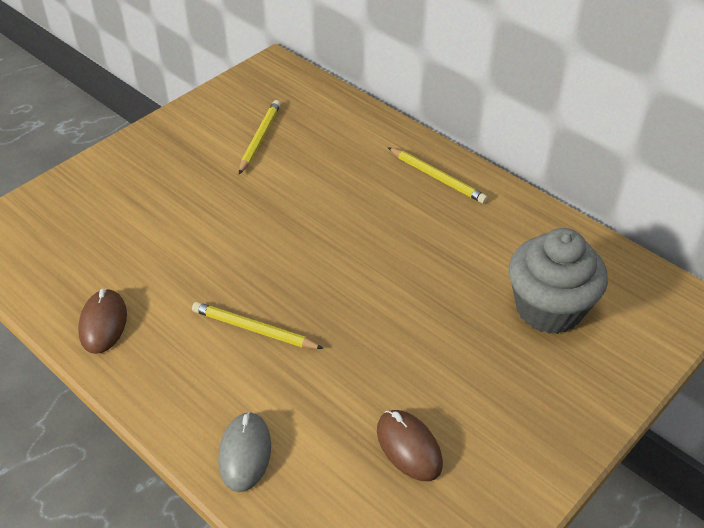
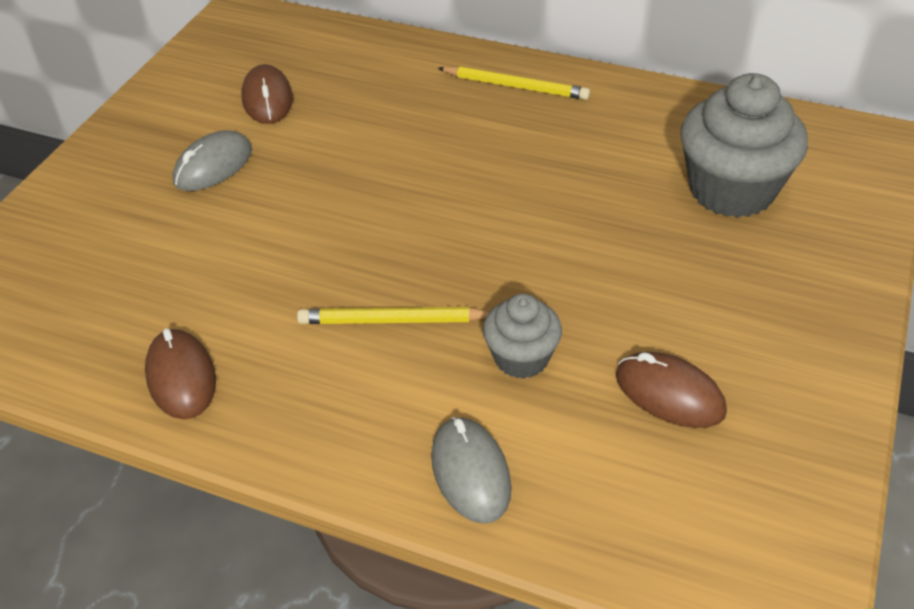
camera: 20 degrees left, 0 degrees up
(199, 179) = (213, 166): none -> grey mouse
(260, 138) = (267, 99): yellow pencil -> brown mouse
(323, 385) = (521, 358): none -> grey cupcake

